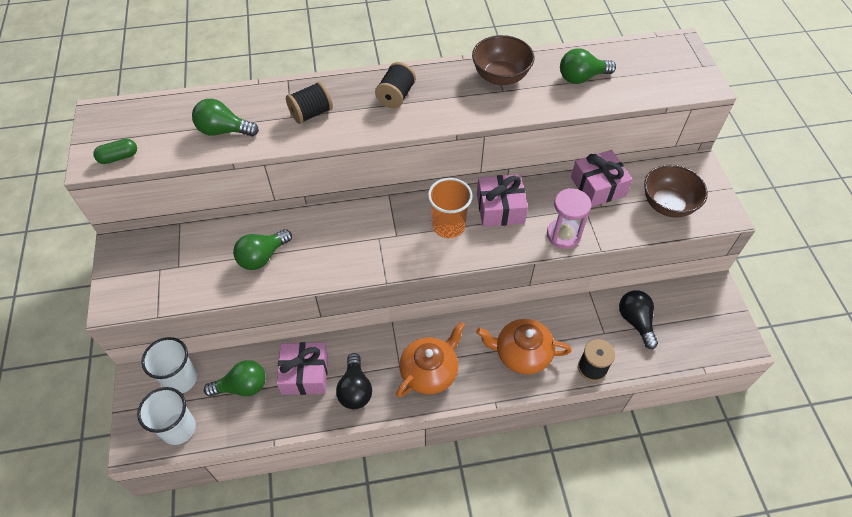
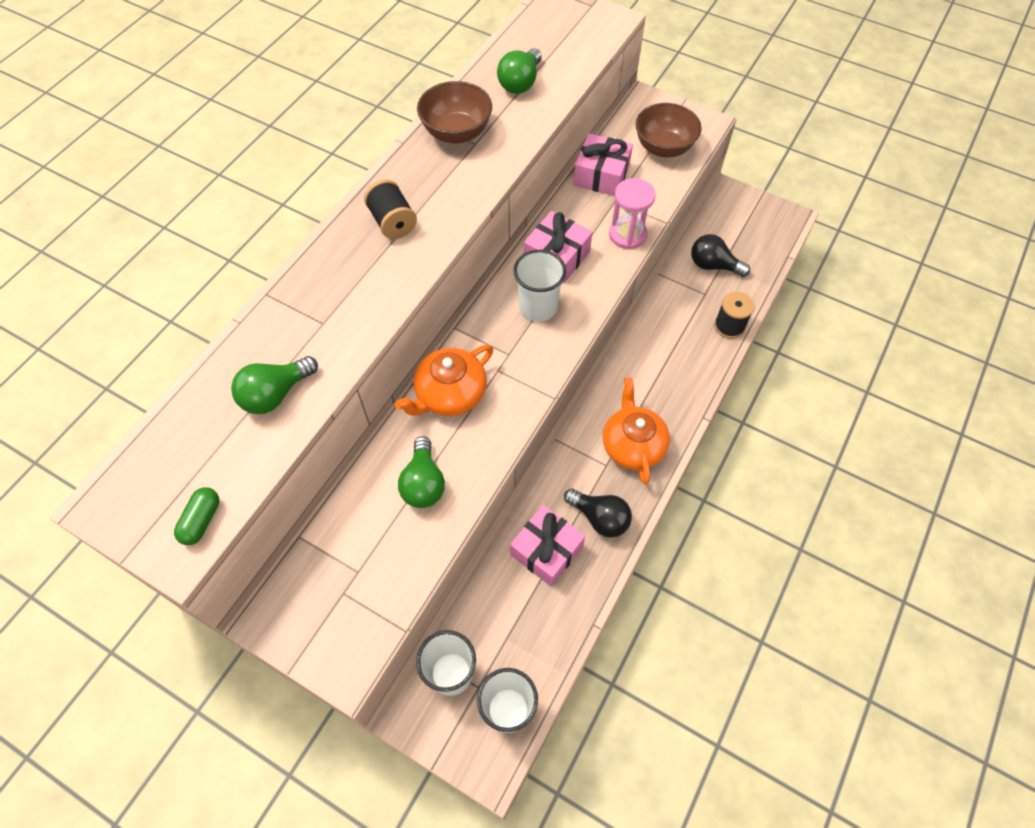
camera: 50 degrees left, 5 degrees up
(242, 386) = (511, 617): green light bulb -> none
(311, 113) = (338, 303): black spool -> none
(448, 226) = (538, 307): orange cup -> white cup
(521, 353) = (674, 364): orange teapot -> orange teapot (450, 394)

